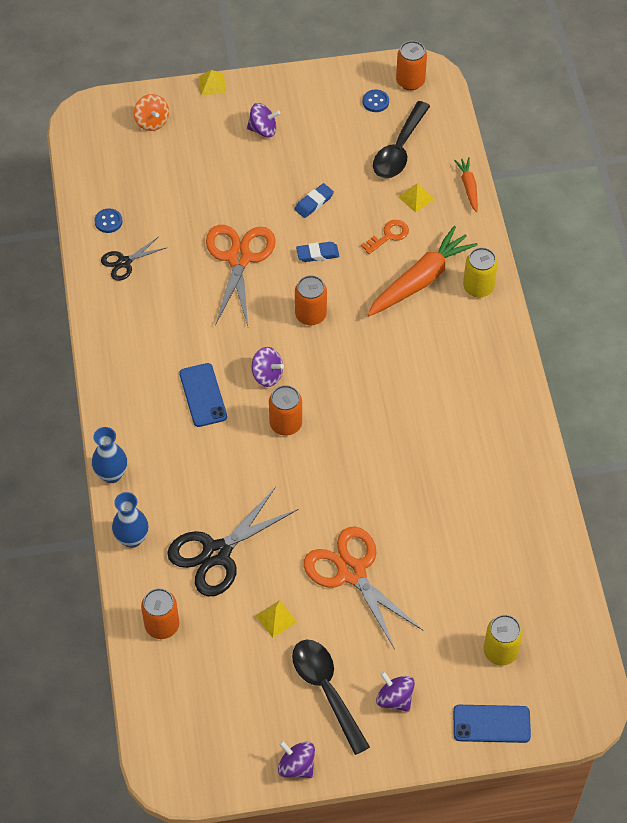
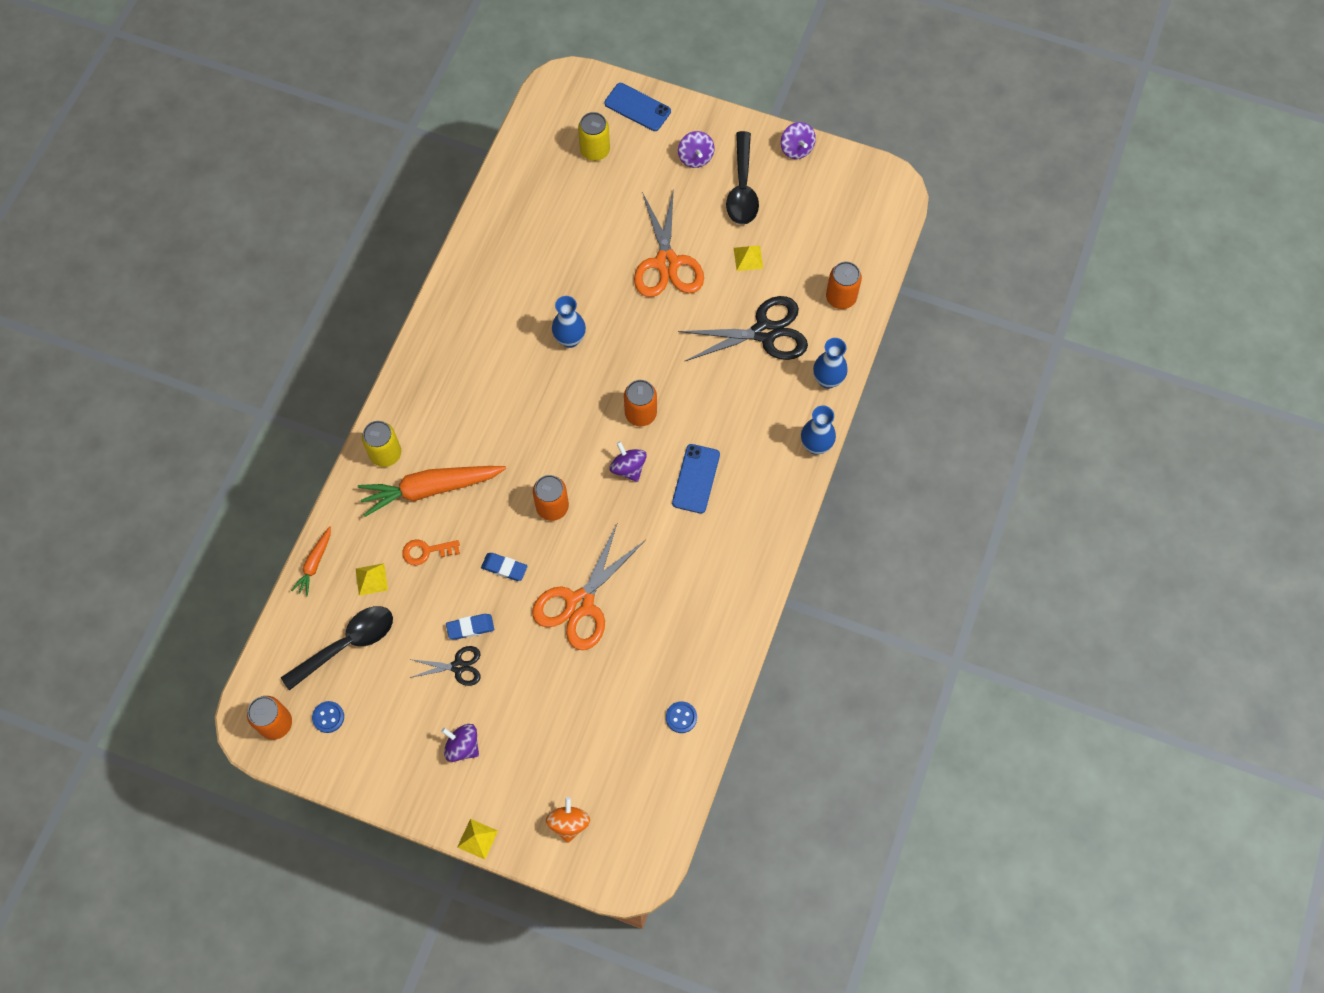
camera: 150 degrees left, 10 degrees up
(124, 262) = (691, 659): black scissors -> black scissors (458, 666)
(393, 455) = (570, 339): none -> blue vase

